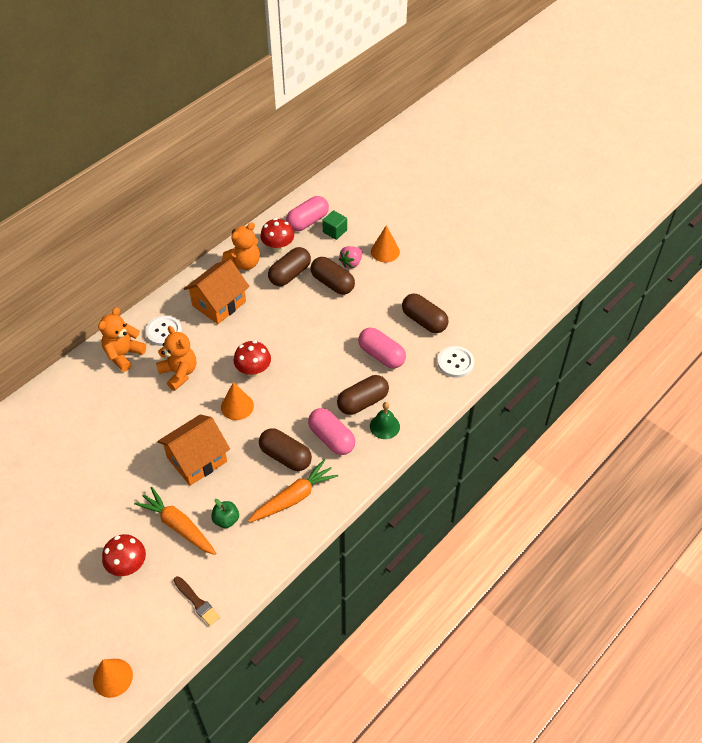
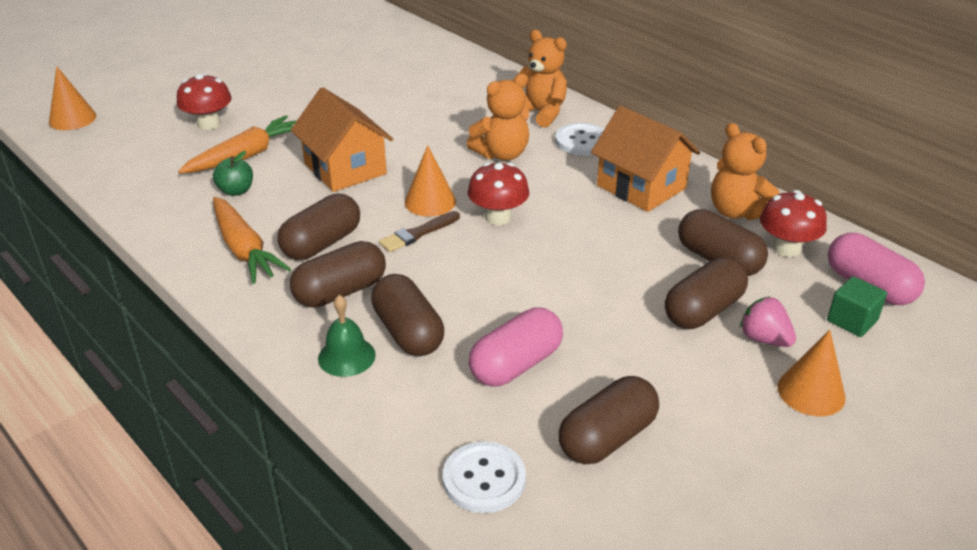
camera: 95 degrees right, 15 degrees down
(197, 602) = (127, 169): brown brush -> brown brush (418, 233)
(331, 438) = (340, 292): pink capsule -> brown capsule

